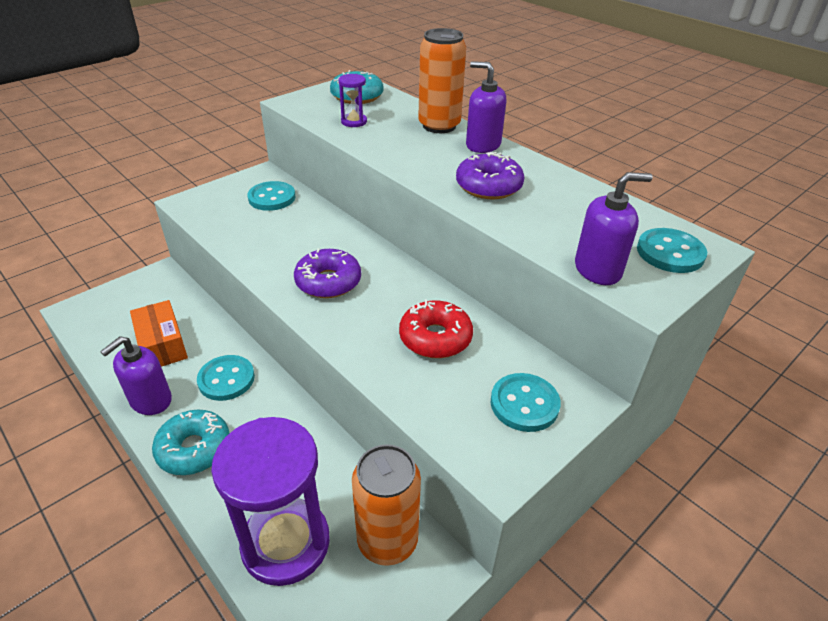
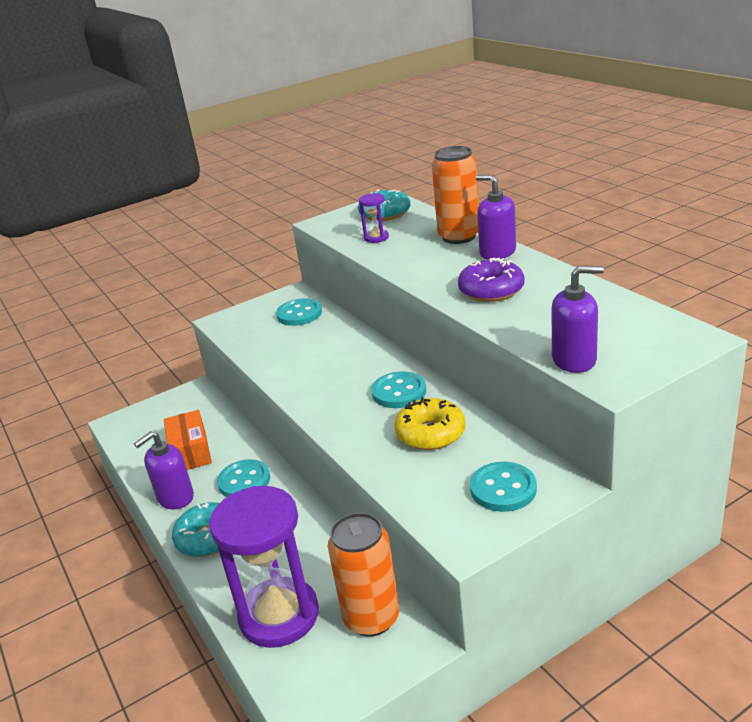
camera: 15 degrees right, 10 degrees down
(328, 282) = (339, 386): purple donut -> none
(435, 338) = (430, 433): red donut -> yellow donut
(670, 253) = (654, 343): turquoise button -> turquoise button (399, 392)

